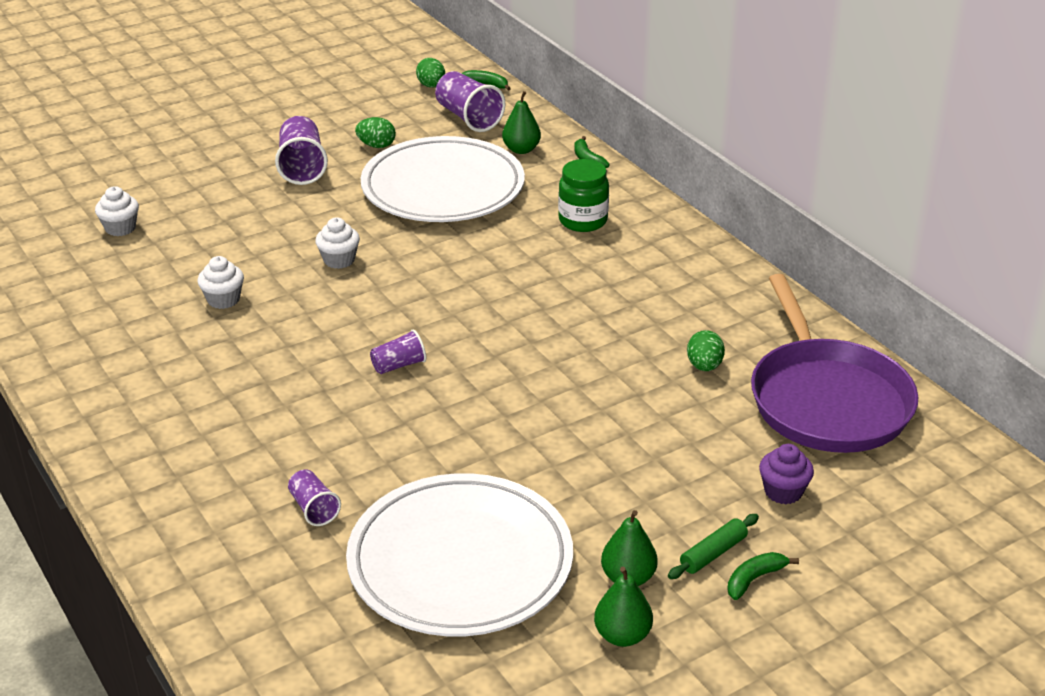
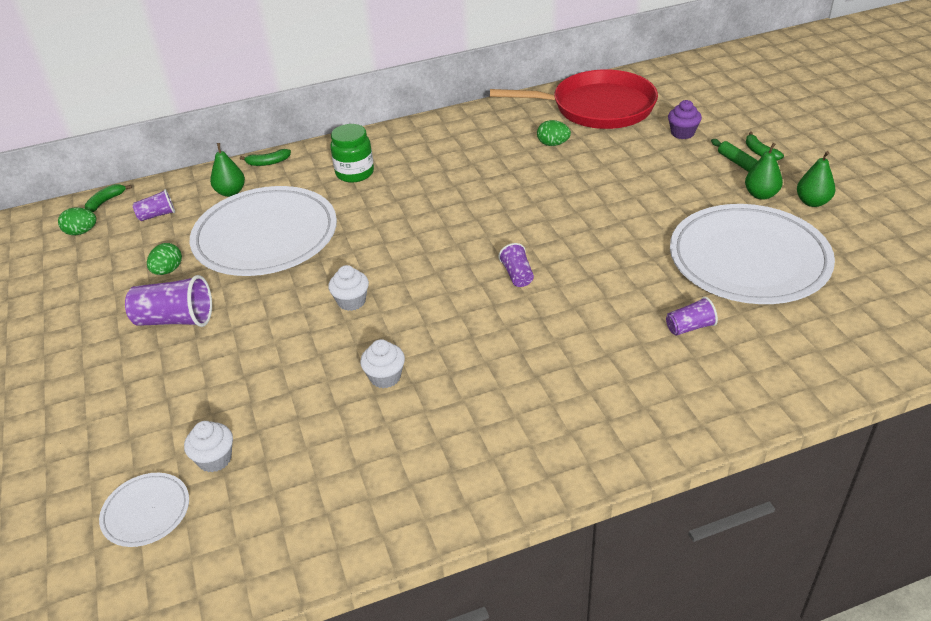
camera: 75 degrees left, 5 degrees up
(65, 209) = (146, 512): none -> white plate
(468, 118) = (157, 215): purple cup -> purple cup, size x0.57
(827, 400) = (597, 107): purple pan -> red pan

